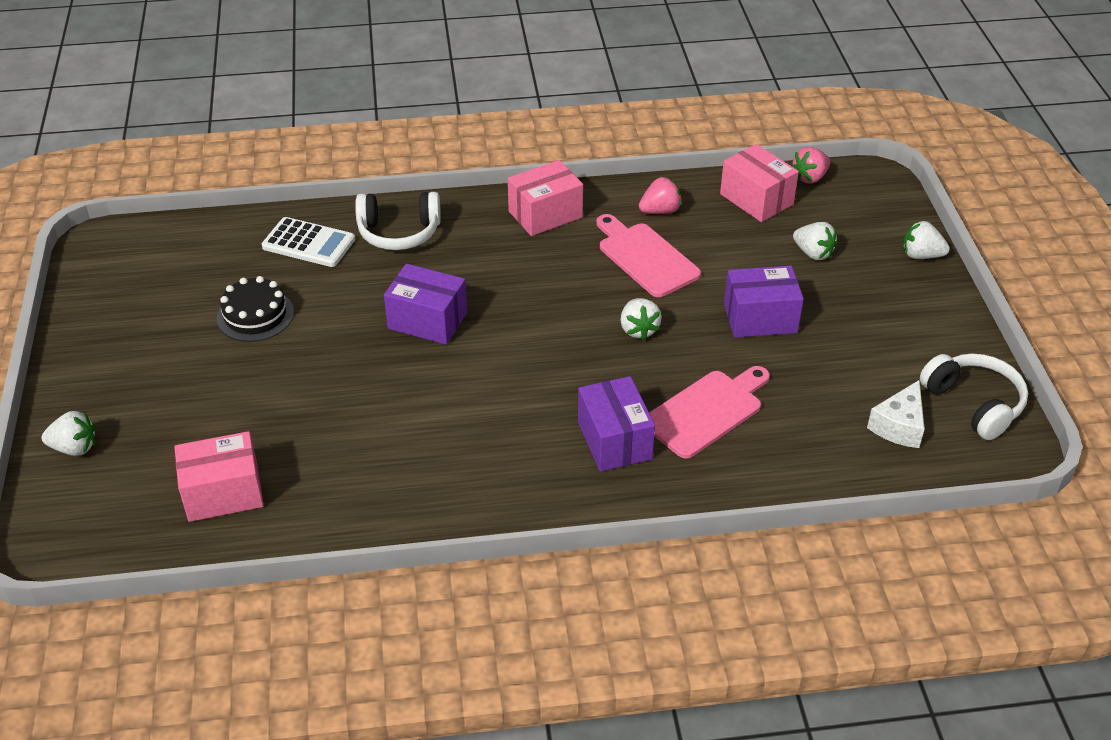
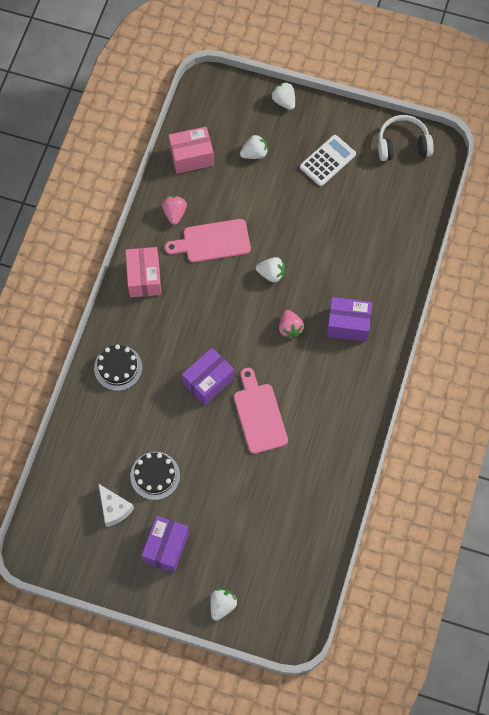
camera: 65 degrees left, 25 degrees up
(223, 493) = (295, 533): pink box -> none
(308, 243) = (101, 424): white calculator -> white calculator (327, 161)
(399, 233) = (118, 368): white headphones -> black cake
(706, 411) = (349, 270): pink cutting board -> pink cutting board (259, 415)
(760, 318) = (293, 208): purple box -> purple box (166, 547)
(810, 178) = (187, 118): pink strawberry -> pink strawberry (290, 328)
(899, 426) = (401, 187): white cheese -> white cheese (114, 508)
(921, 255) = (284, 101): white strawberry -> white strawberry turned 105 degrees clockwise

